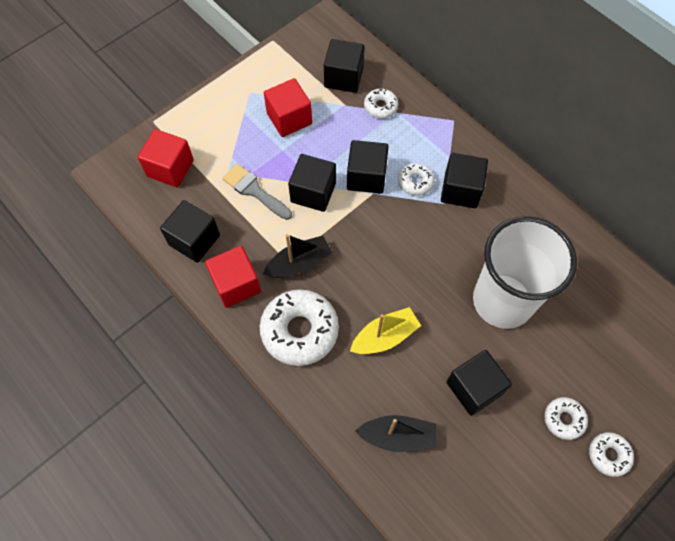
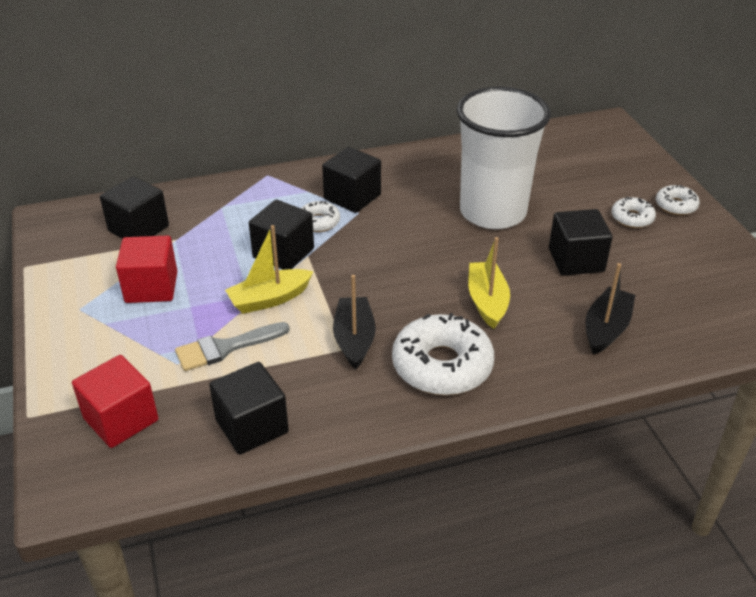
camera: 65 degrees left, 25 degrees down
(236, 284) = (345, 404): red cube -> none
(313, 192) = (269, 299): black cube -> yellow boat
(380, 107) = (204, 215): white donut -> none

